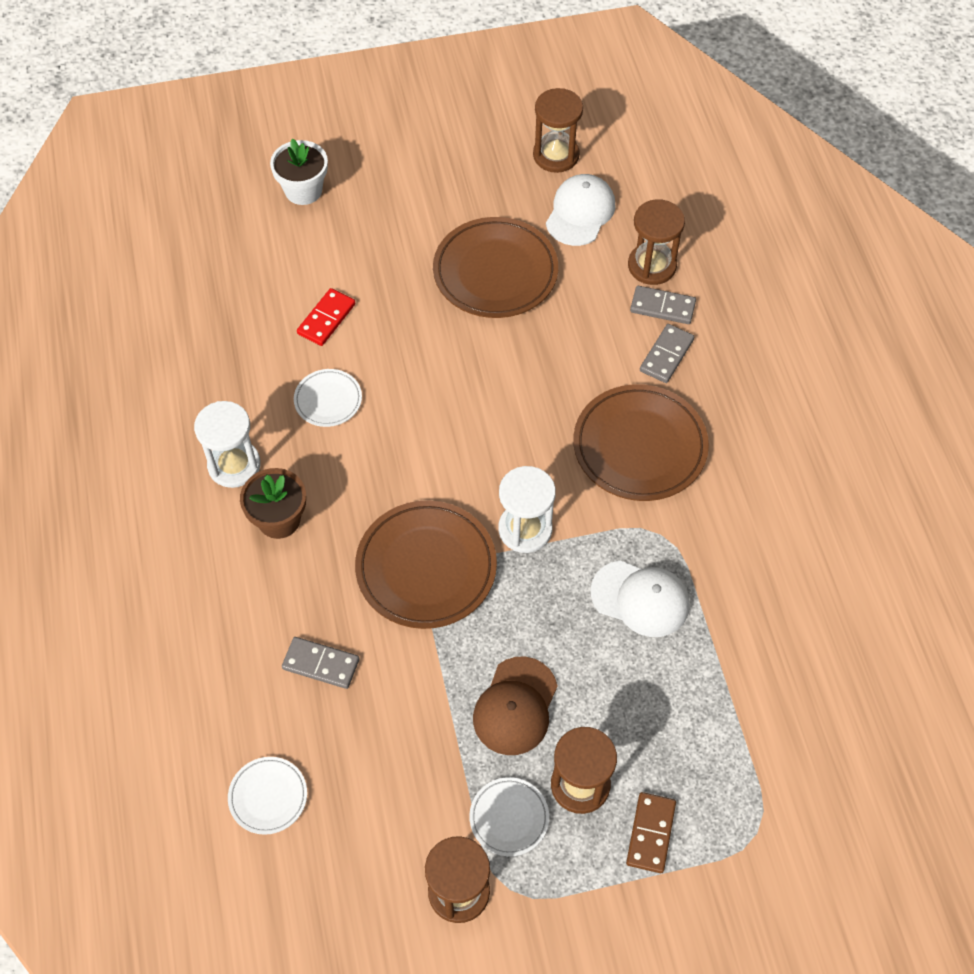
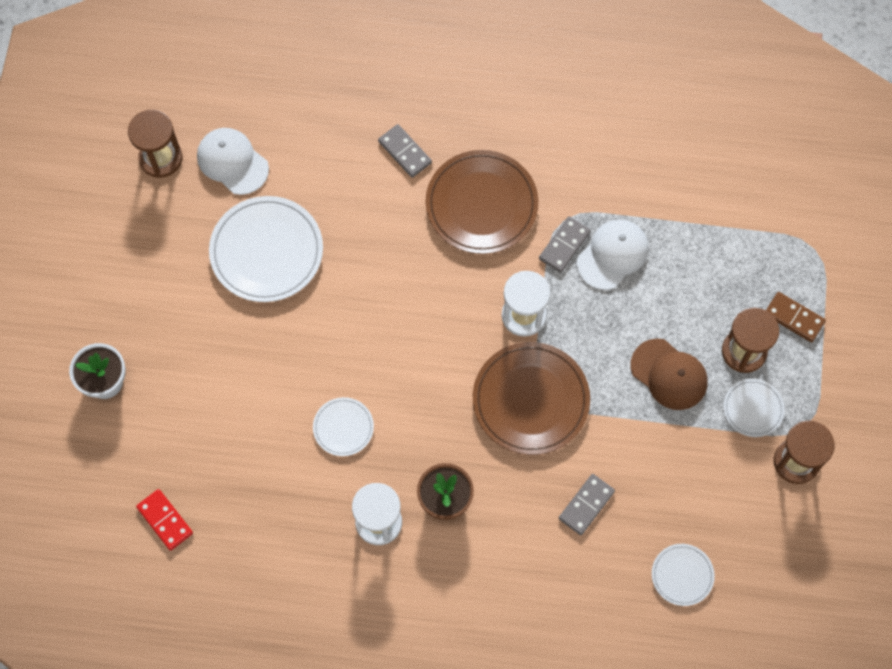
camera: 70 degrees left, 10 degrees up
(326, 319) = (258, 404): red domino -> red domino (165, 520)
(495, 272) = (266, 251): brown plate -> white plate
(652, 266) = (312, 128): brown hourglass -> none
(662, 307) = (357, 136): grey domino -> grey domino (564, 245)

